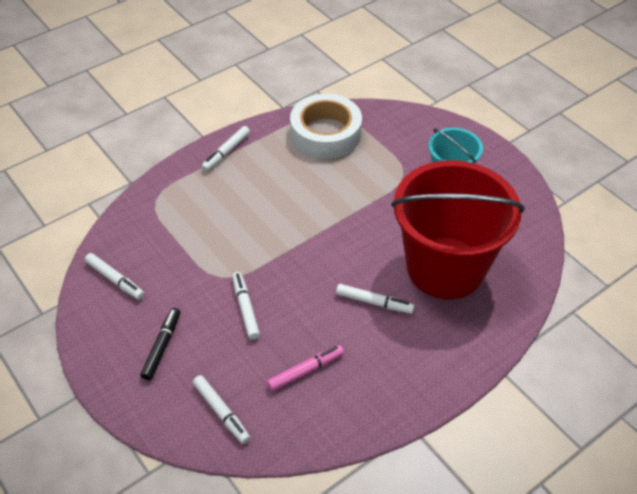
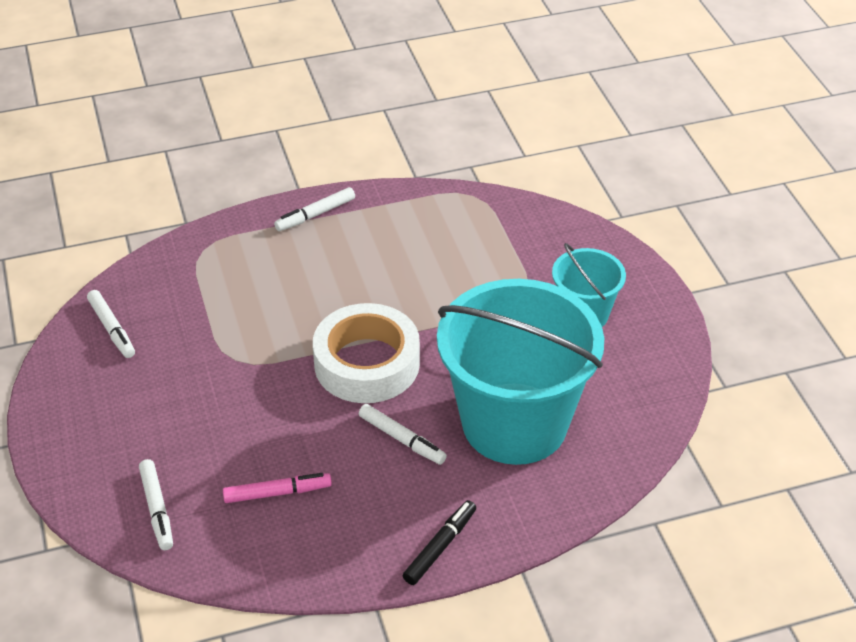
camera: 20 degrees right, 5 degrees down
(162, 346) = (127, 417): black marker -> black marker (440, 547)
(245, 308) = (244, 402): white marker -> none
(325, 133) = (451, 222): white tape -> white tape (367, 363)
(445, 267) = (514, 423): red bucket -> turquoise bucket

